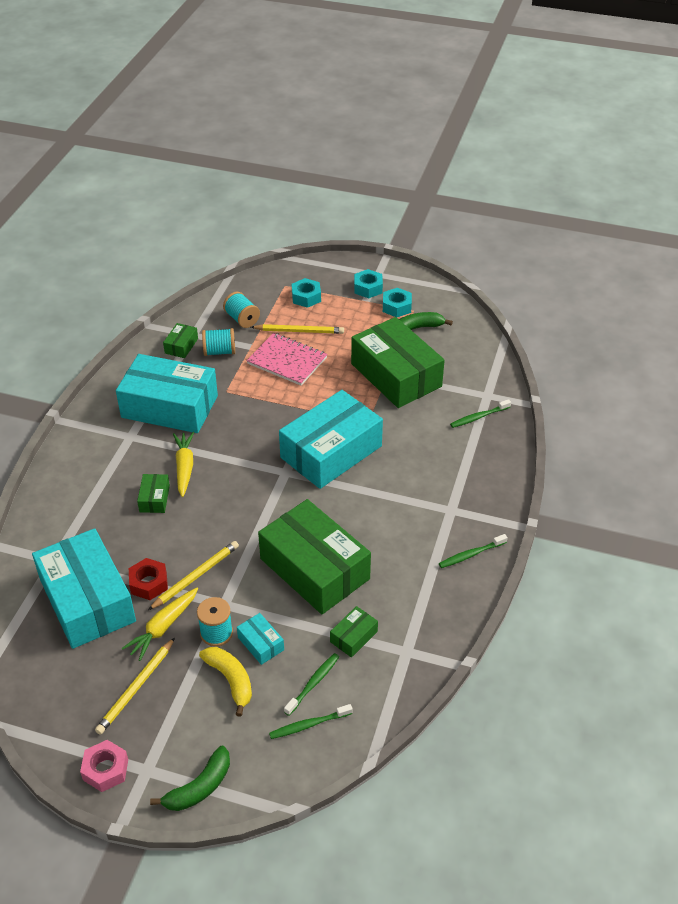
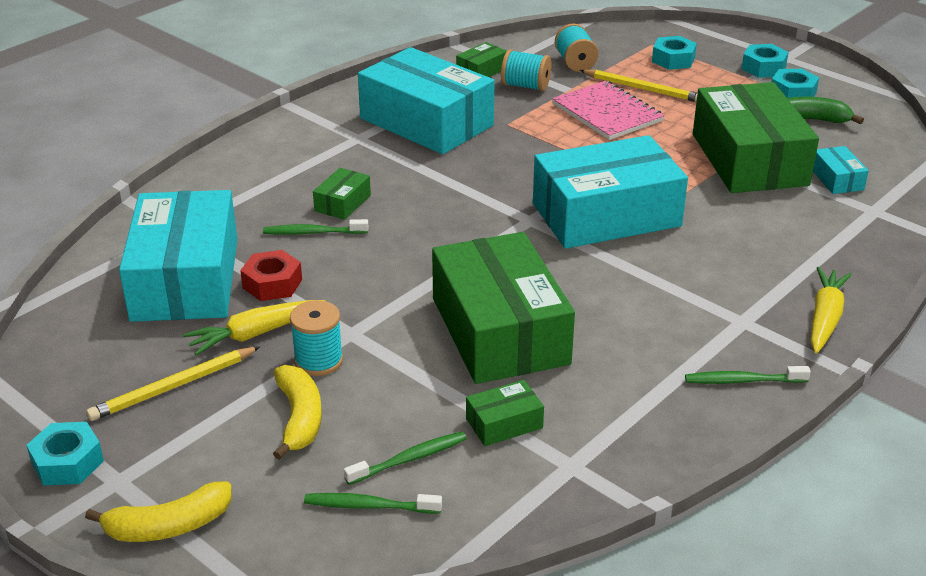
camera: 25 degrees right, 10 degrees down
(105, 769) = (67, 462): pink nut -> turquoise nut
(184, 467) = (402, 183): yellow carrot -> yellow carrot (825, 318)
(195, 576) = (335, 293): yellow pencil -> none
(199, 787) = (168, 526): green banana -> yellow banana
(260, 643) = (368, 390): turquoise box -> turquoise box (837, 179)
(479, 417) = (847, 230): green toothbrush -> green toothbrush (313, 232)

